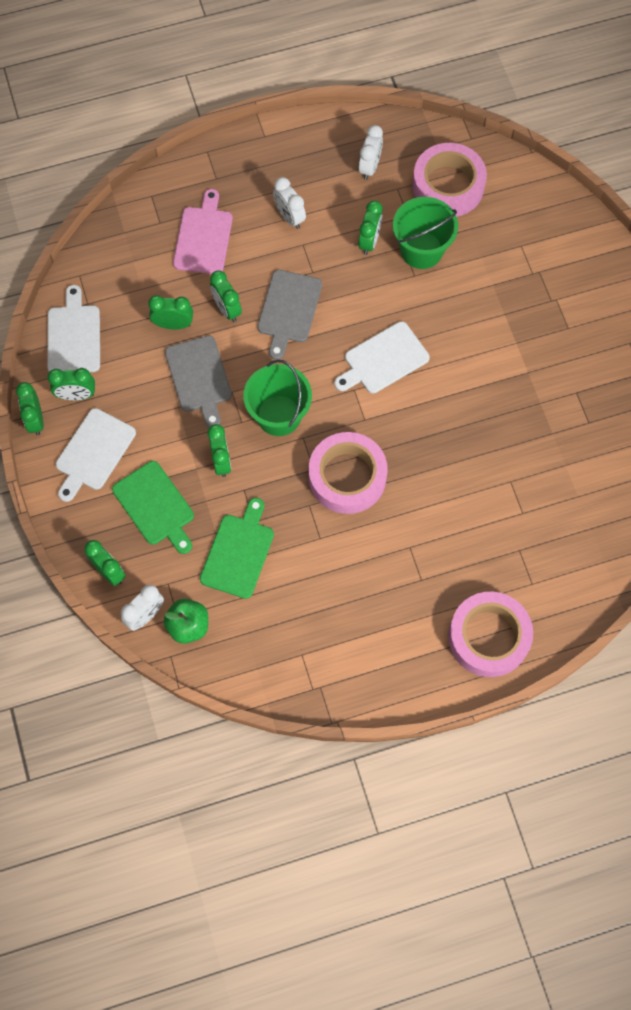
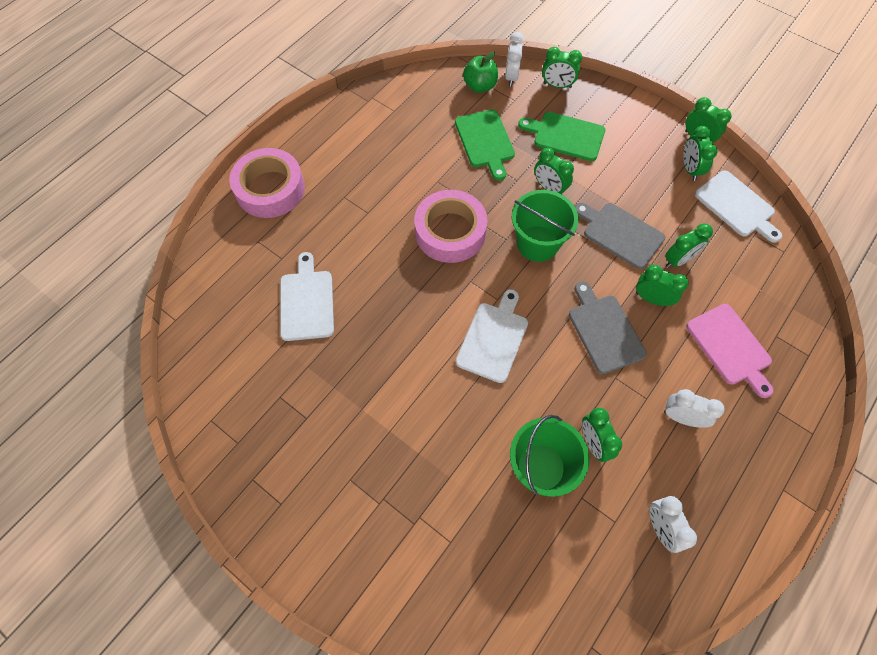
camera: 145 degrees right, 5 degrees down
(76, 395) = (689, 169): green clock -> green clock turned 60 degrees counterclockwise
(94, 452) = (639, 142): white cutting board -> white cutting board (306, 302)
(448, 186) = (570, 563): pink tape -> none

